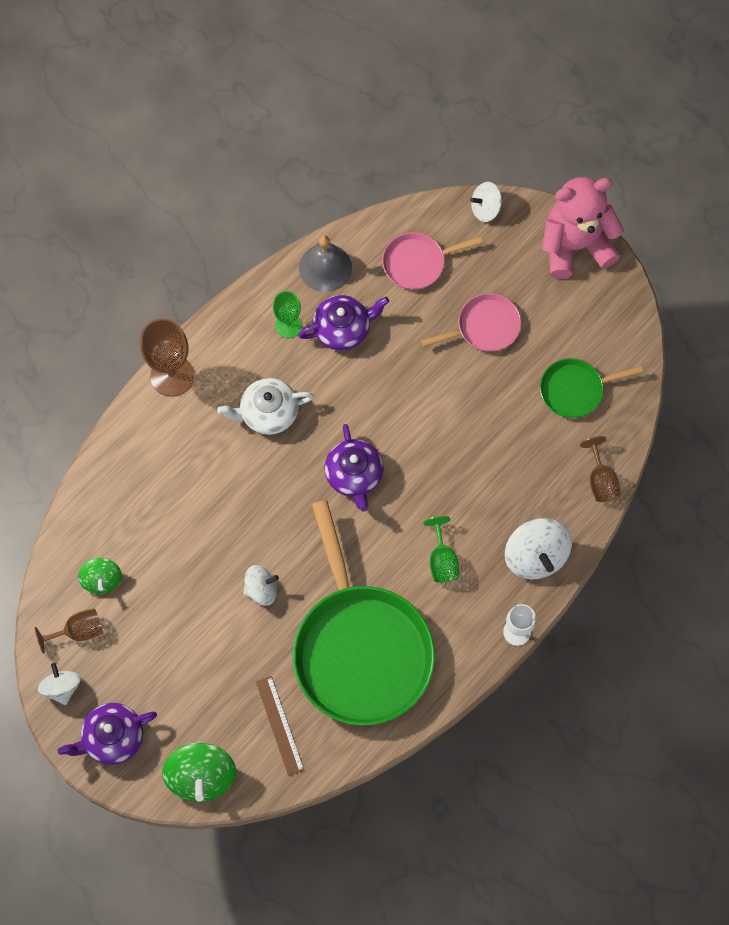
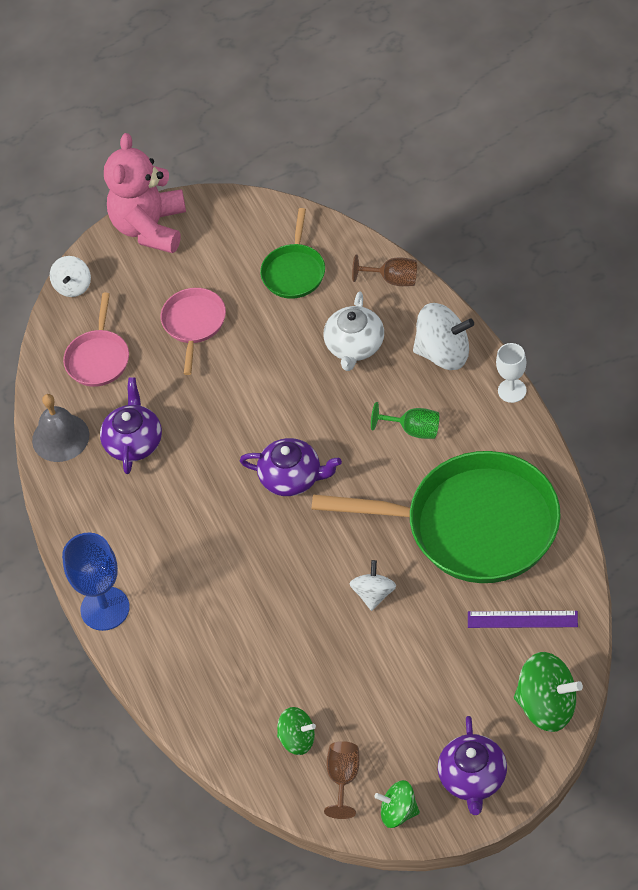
camera: 60 degrees left, 15 degrees down
(62, 687) = (398, 812): white spinning top -> green spinning top
(172, 375) = (105, 608): brown goblet -> blue goblet
(268, 413) = (189, 533): white teapot -> white teapot (355, 346)
(279, 725) = (522, 619): brown ruler -> purple ruler
(288, 326) = (105, 488): green goblet -> none

